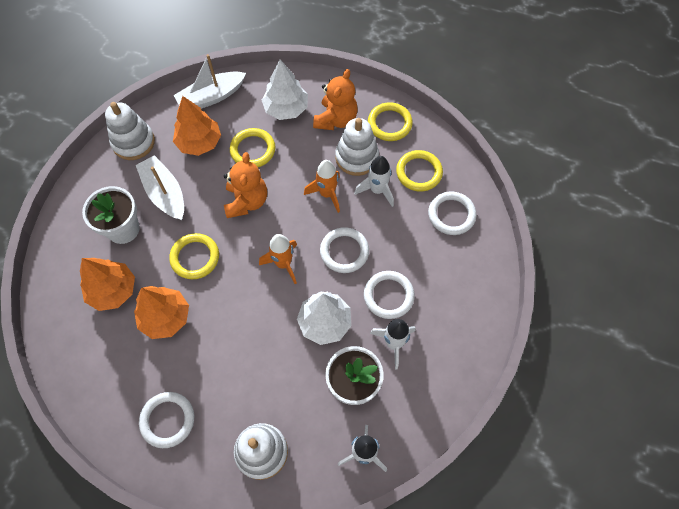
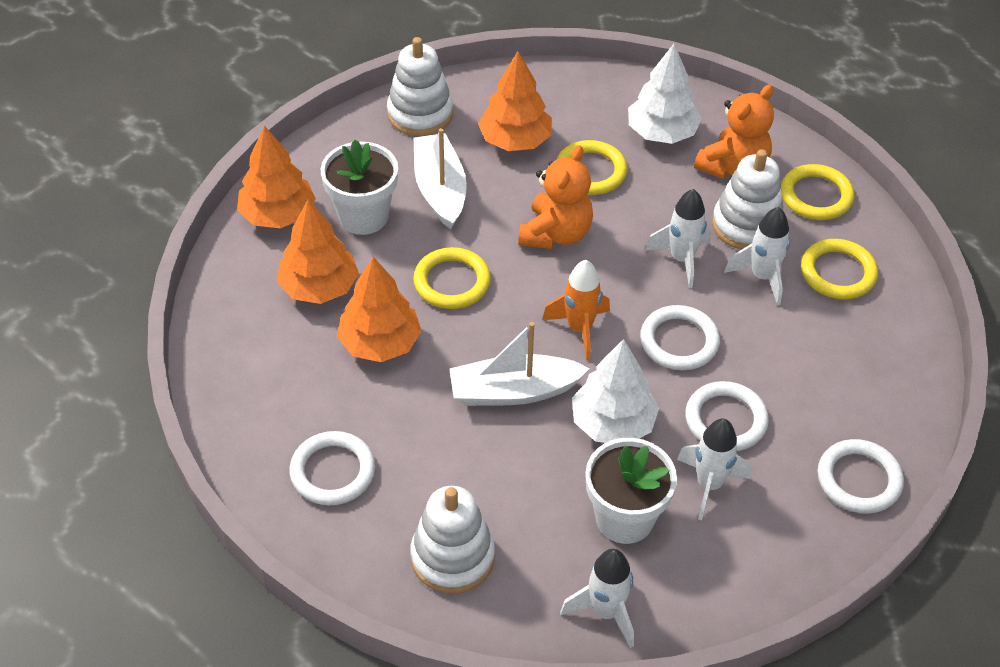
camera: 20 degrees right, 15 degrees down
(67, 247) = (278, 215): none -> orange tree
(211, 97) = (555, 88): white boat -> white boat (513, 391)
(327, 194) = (681, 259): orange rocket -> white rocket
(451, 215) = (869, 343): white ring -> white ring (859, 479)

